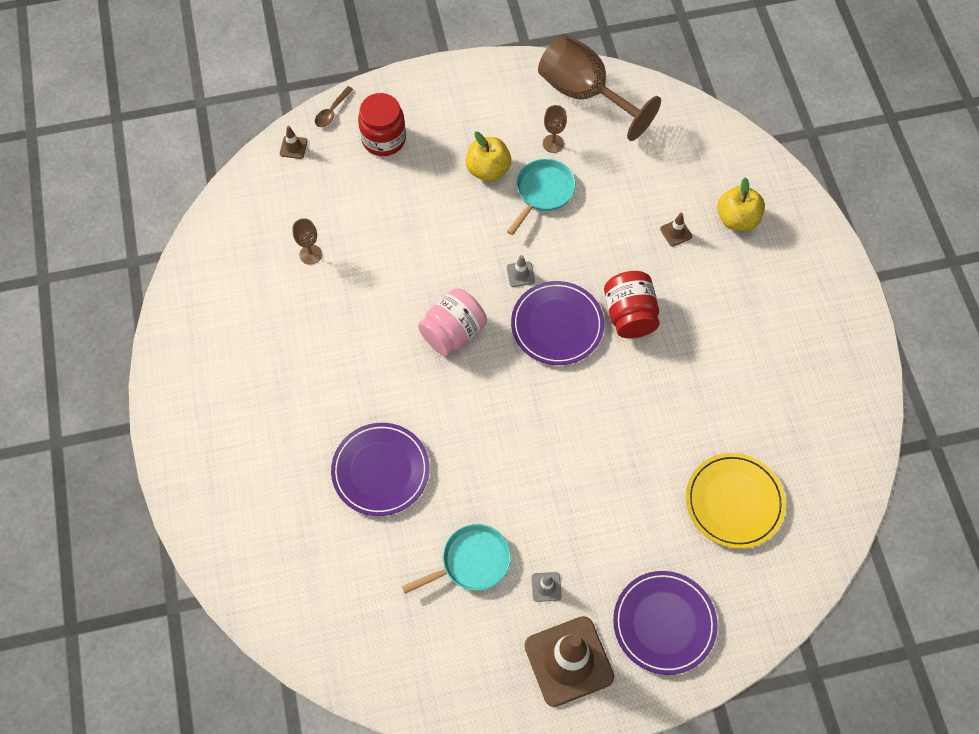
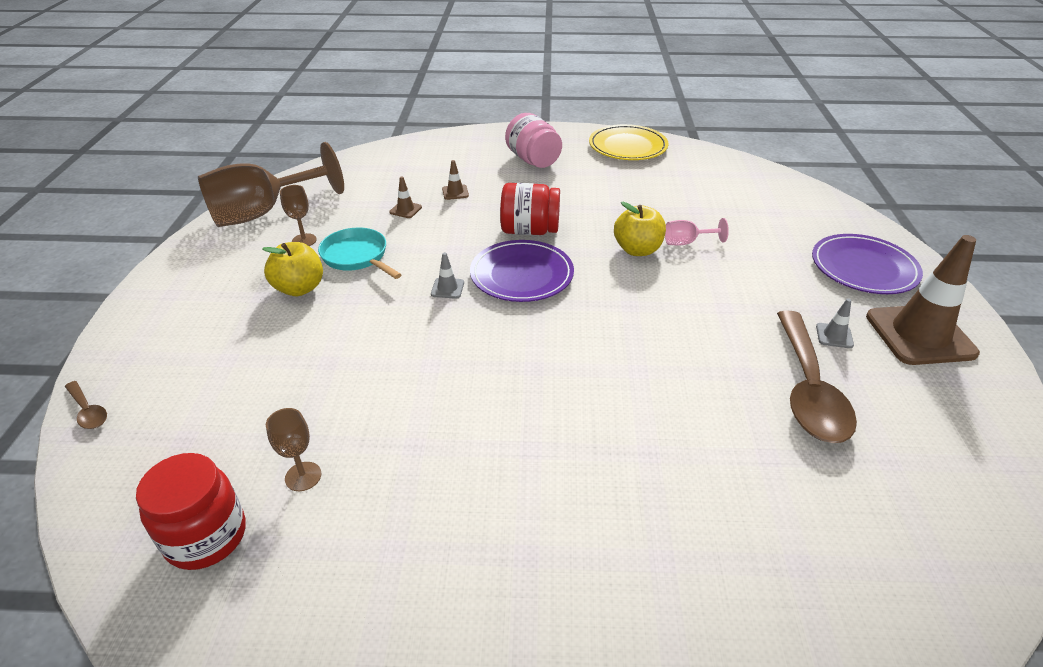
camera: 75 degrees left, 25 degrees down
(293, 147) = (104, 466): brown traffic cone -> brown traffic cone (405, 210)
(380, 471) = (677, 454): purple plate -> none
(384, 139) = (181, 366): red jar -> red jar (206, 536)
(453, 332) = (498, 352): pink jar -> pink jar (533, 160)
(471, 562) = (808, 389): turquoise pan -> brown spoon
(656, 456) = (686, 242): none -> pink goblet
(734, 502) = (737, 211): yellow plate -> yellow plate (627, 146)
(737, 219) = (460, 163): yellow apple -> yellow apple (637, 250)

